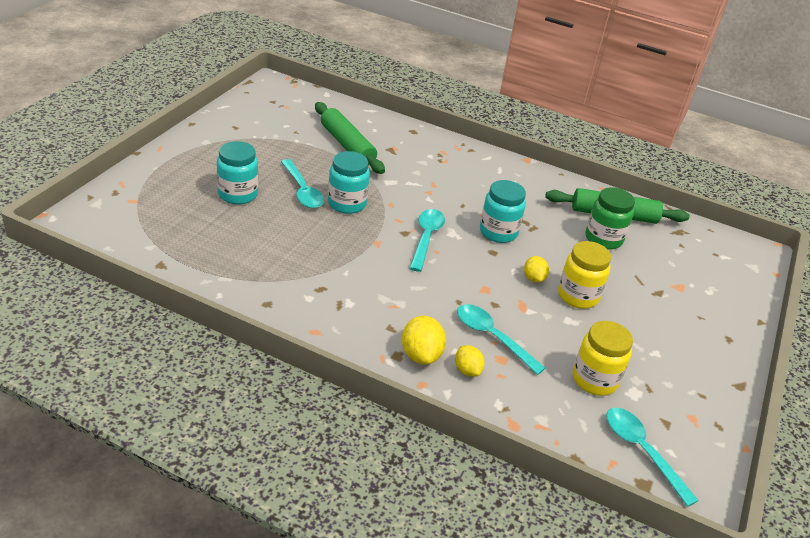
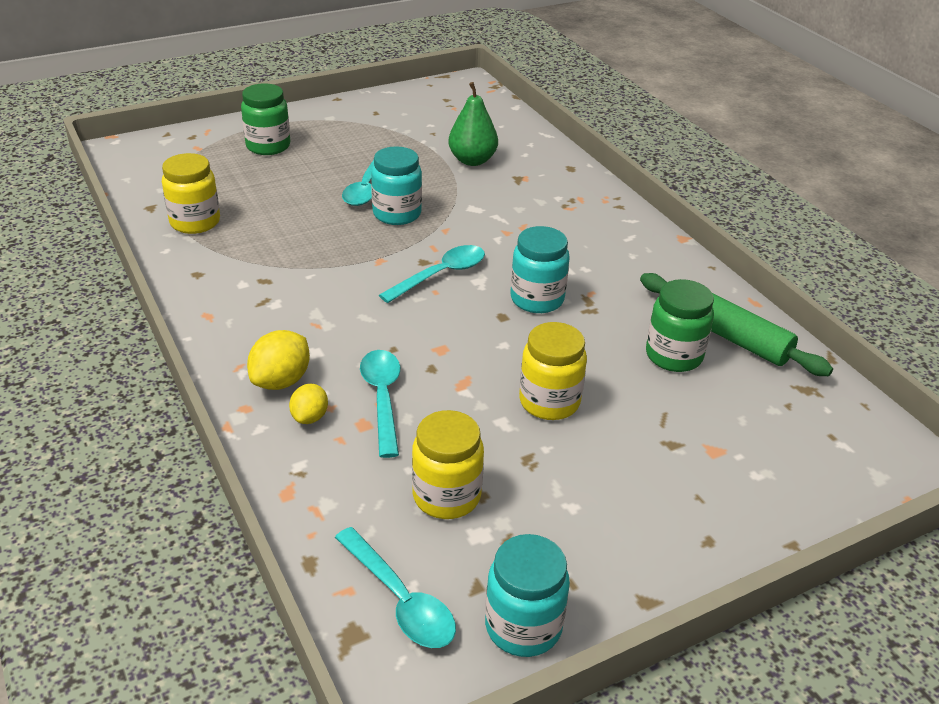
camera: 40 degrees right, 0 degrees up
(189, 181) = (268, 146): none -> green jar
(213, 264) = (195, 222): none -> yellow jar
(238, 194) = (298, 171): turquoise jar -> turquoise jar (523, 626)
(347, 145) = (472, 160): green rolling pin -> green pear
(533, 278) = (516, 361): yellow lemon -> none
(642, 451) = (400, 599): turquoise spoon -> turquoise spoon turned 135 degrees clockwise

